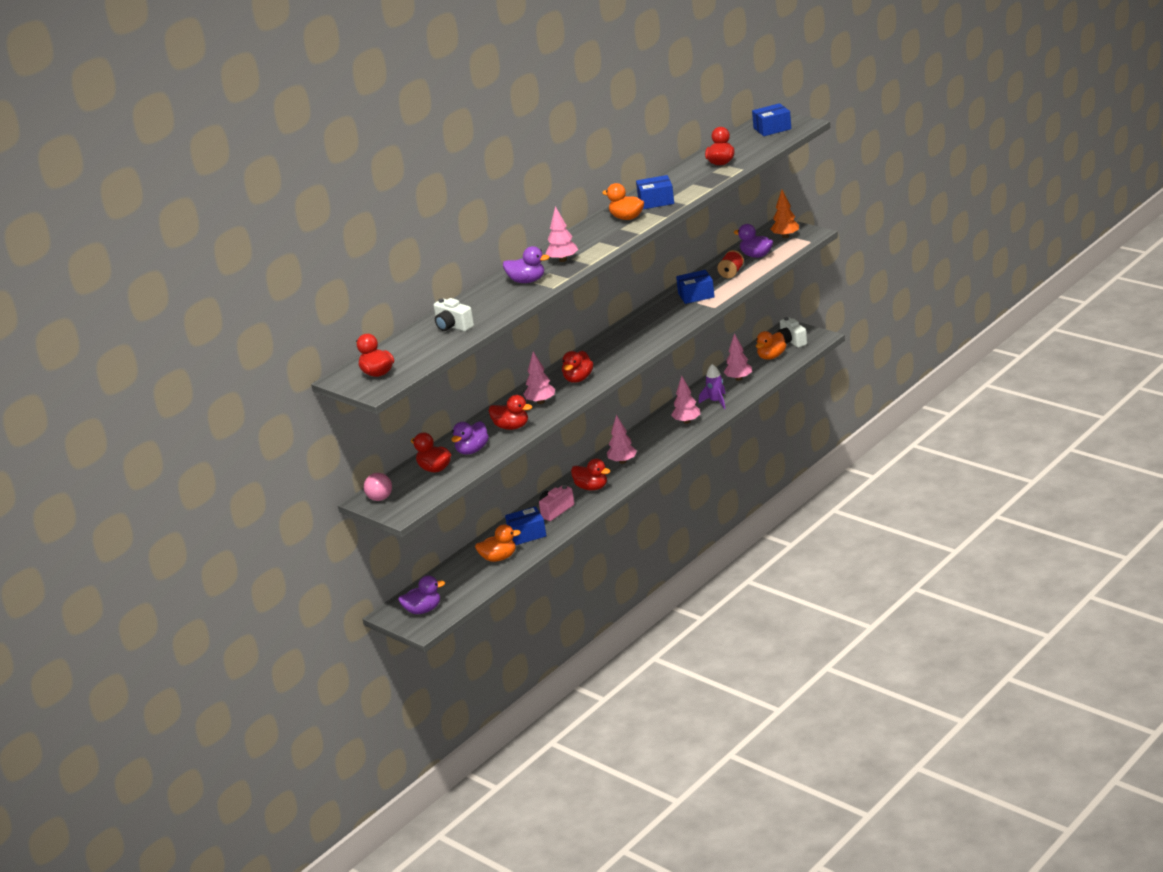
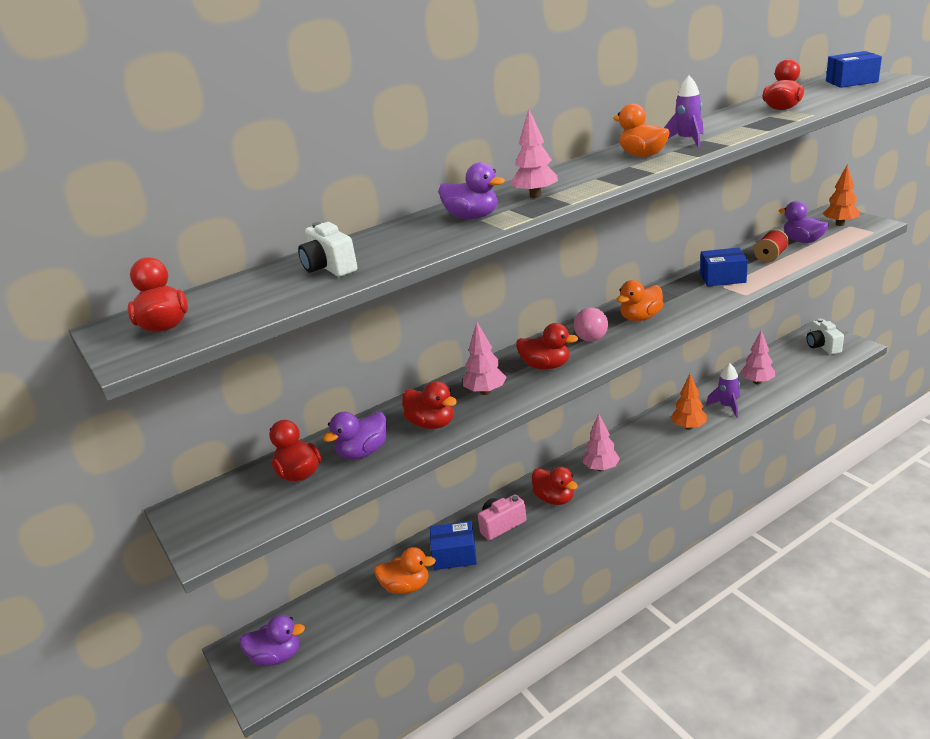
camera: 15 degrees right, 0 degrees up
(380, 498) = (199, 511): pink ball -> pink ball (591, 339)
(578, 379) = (546, 366): red duck -> red duck turned 105 degrees counterclockwise
(656, 201) = (687, 141): blue box -> purple rocket
(687, 421) = (688, 427): pink tree -> orange tree
(771, 356) = (798, 361): orange duck -> orange duck (640, 318)

